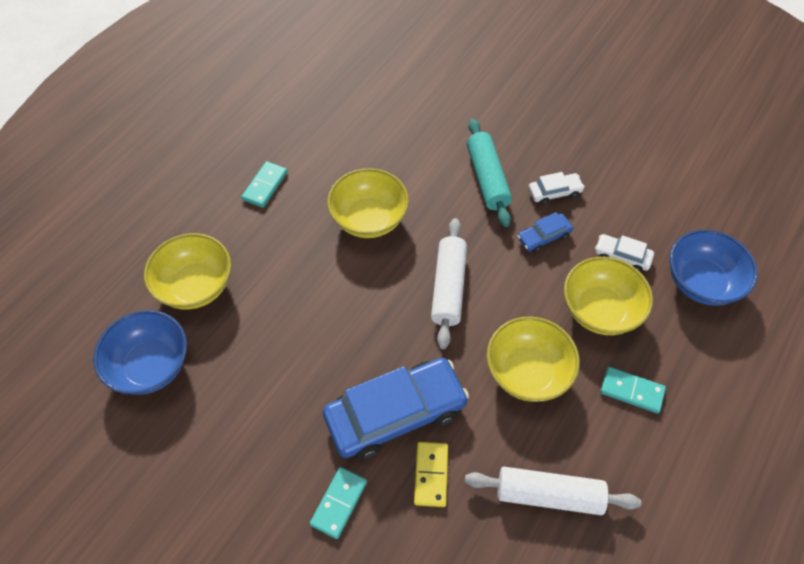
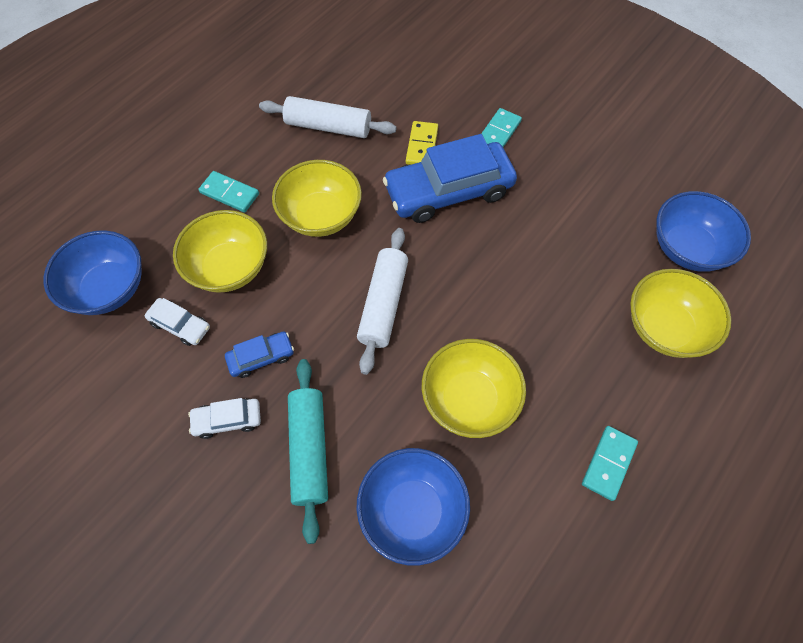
camera: 175 degrees left, 5 degrees up
(407, 150) = (412, 510): none -> blue bowl

